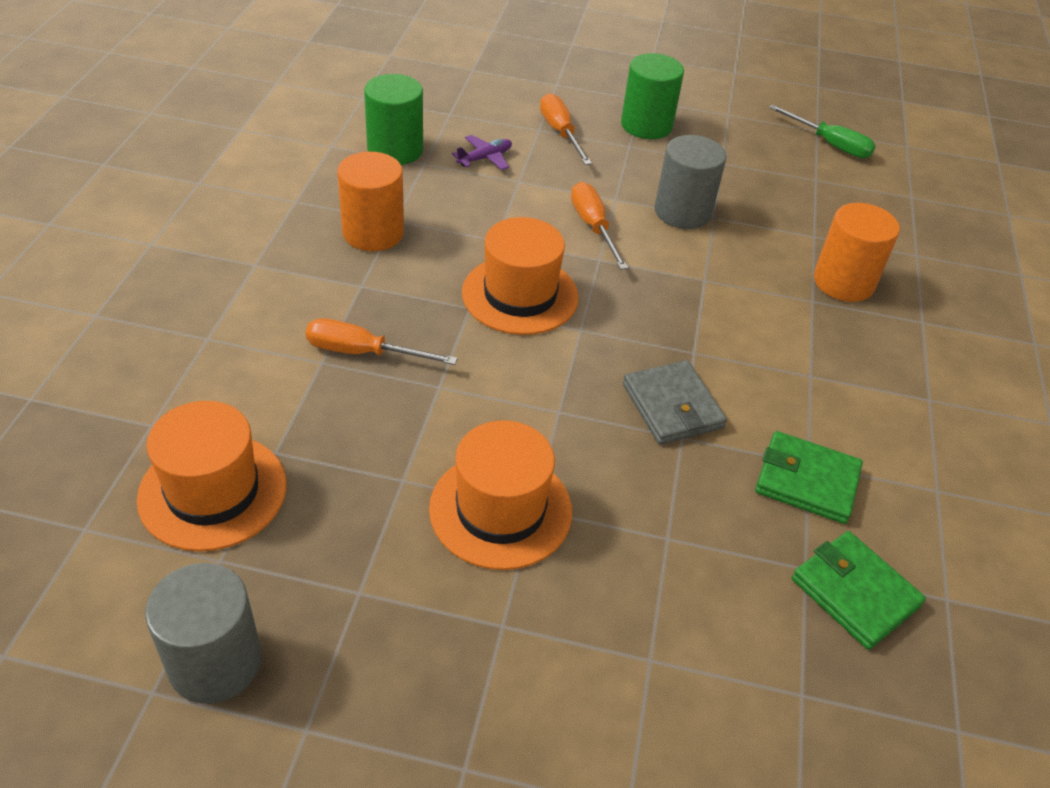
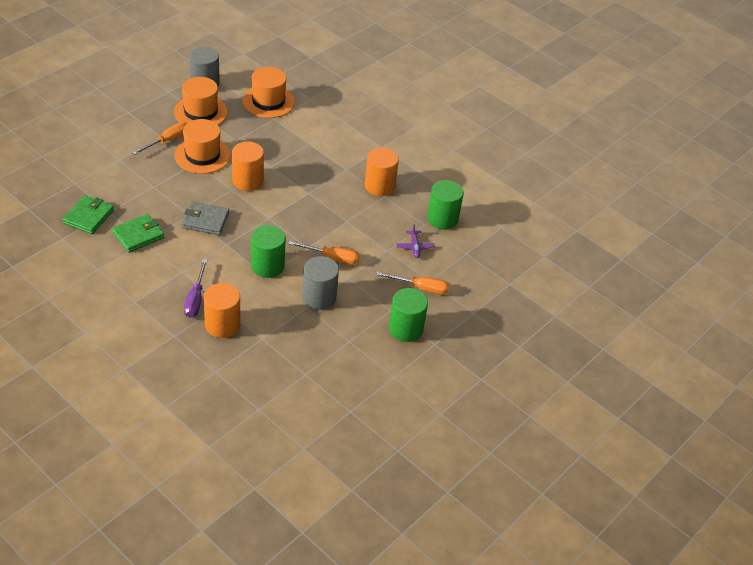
camera: 120 degrees right, 0 degrees up
(363, 352) = (305, 155): orange screwdriver -> orange screwdriver (167, 141)
(512, 400) = (248, 180): none -> orange cylinder
(520, 295) = (304, 210): orange hat -> orange hat (200, 112)
(685, 285) = (267, 266): none -> green cylinder
(830, 144) = (332, 406): green screwdriver -> none
(838, 332) = (195, 299): none -> purple screwdriver
(854, 592) = (89, 217): green wallet -> green wallet turned 60 degrees counterclockwise

